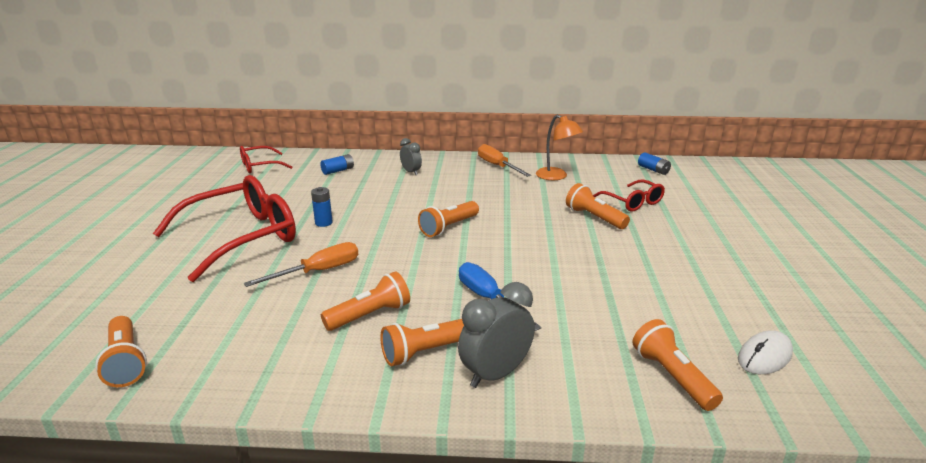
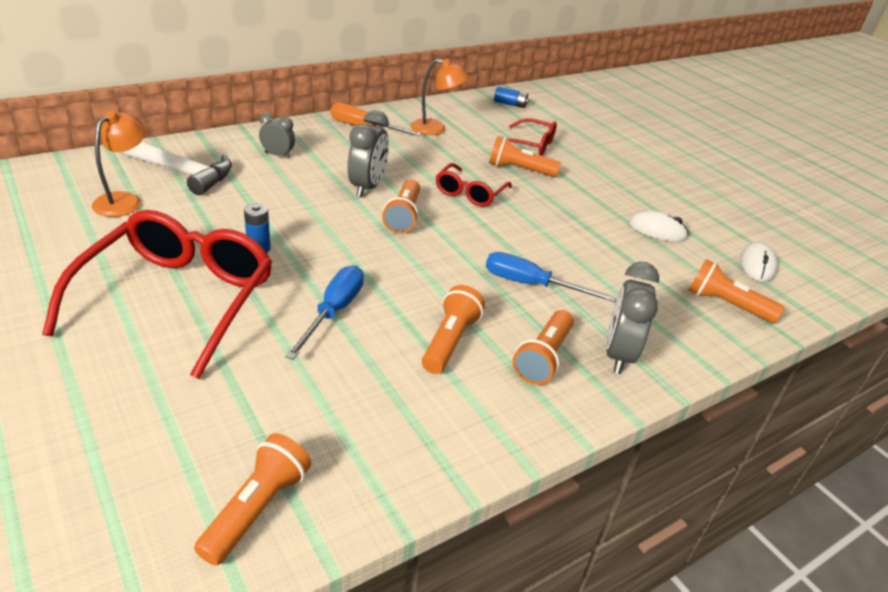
camera: 40 degrees left, 10 degrees up
(125, 362) = (257, 509): orange flashlight -> orange flashlight turned 90 degrees counterclockwise
(260, 166) = (56, 189): red glasses -> red glasses (470, 193)
(286, 179) = (124, 200): none -> orange lamp
(318, 271) = (333, 312): orange screwdriver -> blue screwdriver
(338, 170) = (182, 172): blue battery -> white hammer
(447, 203) = (367, 187): none -> grey clock
(677, 295) = (657, 230): none -> white mouse

